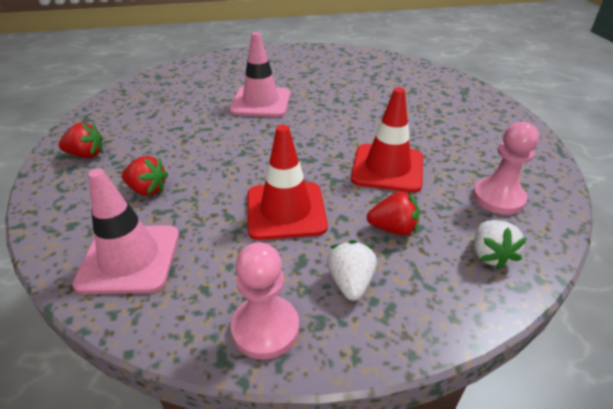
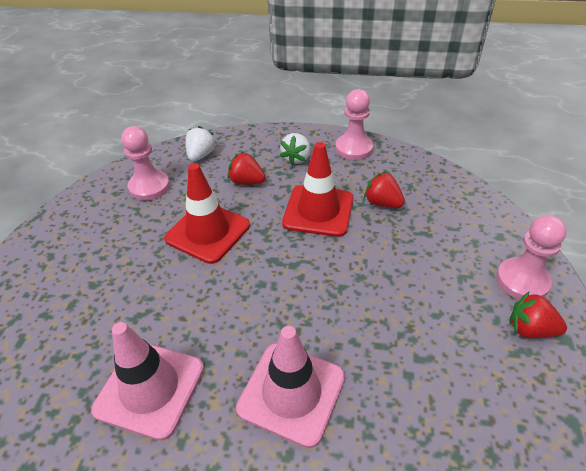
camera: 160 degrees left, 5 degrees up
(72, 186) = (522, 281): none -> pink pawn
(129, 259) = (441, 199): pink traffic cone -> pink traffic cone (150, 388)
(147, 190) = (441, 258): red strawberry -> red strawberry (382, 203)

